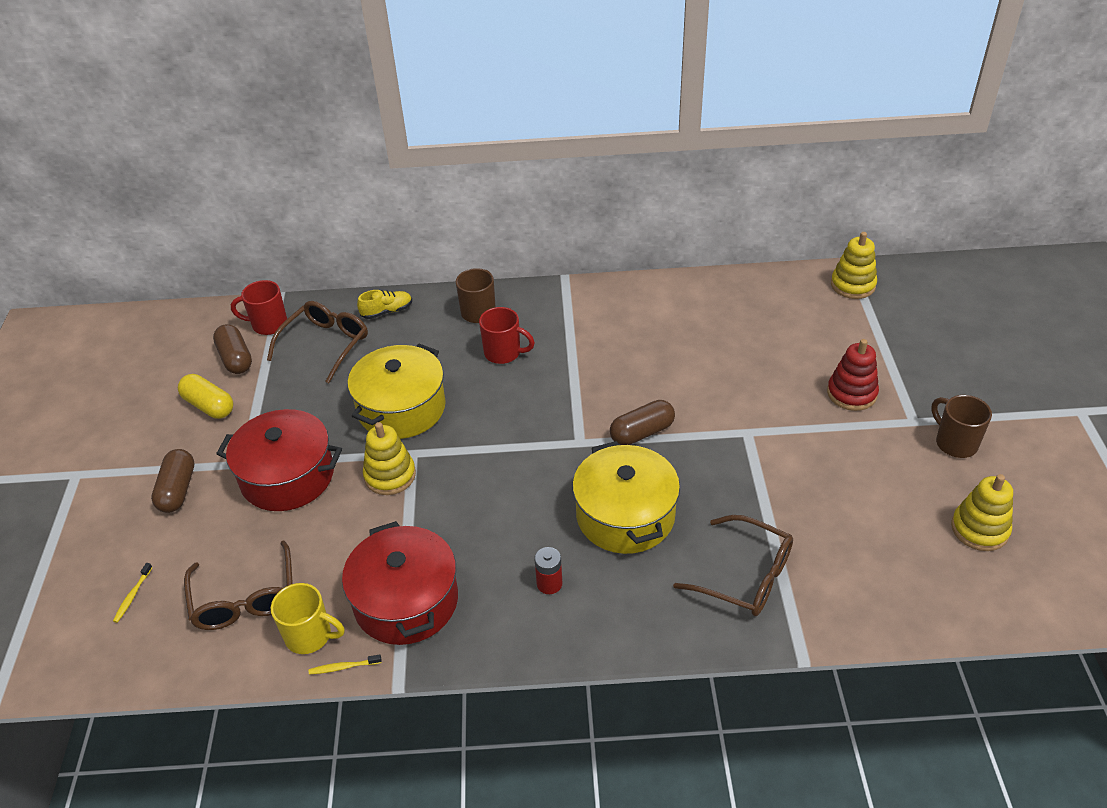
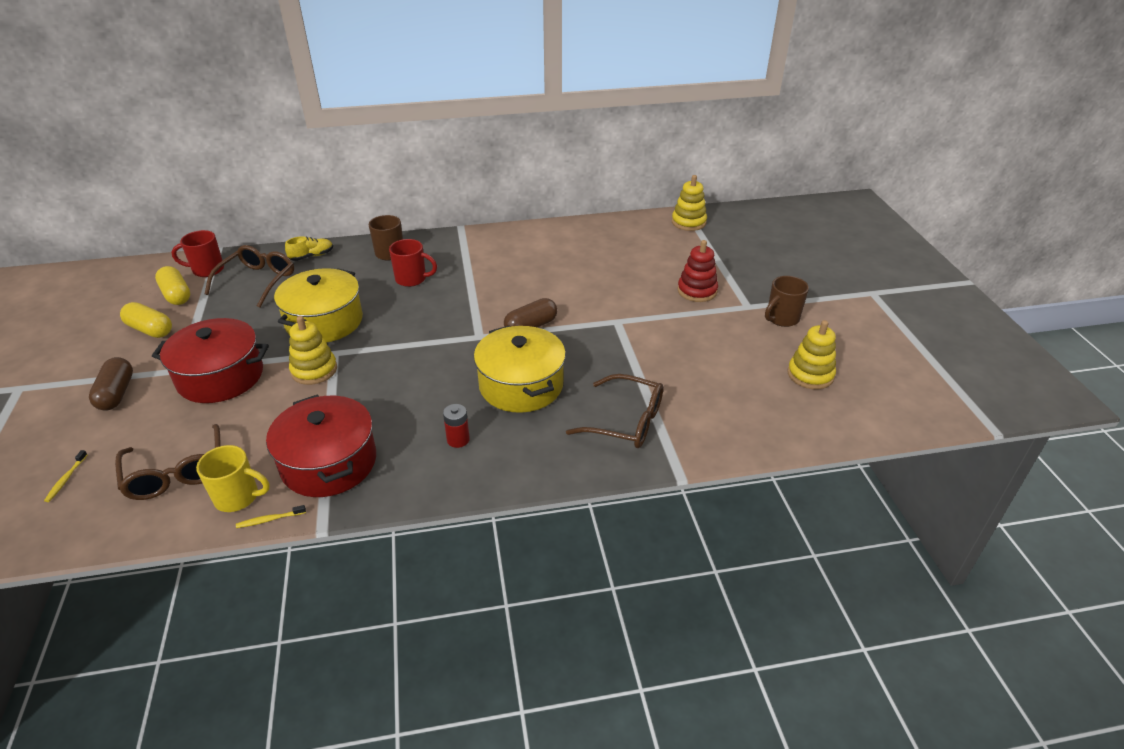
camera: 10 degrees left, 5 degrees down
(235, 359) = (176, 295): brown capsule -> yellow capsule
(955, 443) = (781, 318): brown mug -> brown mug turned 90 degrees counterclockwise

